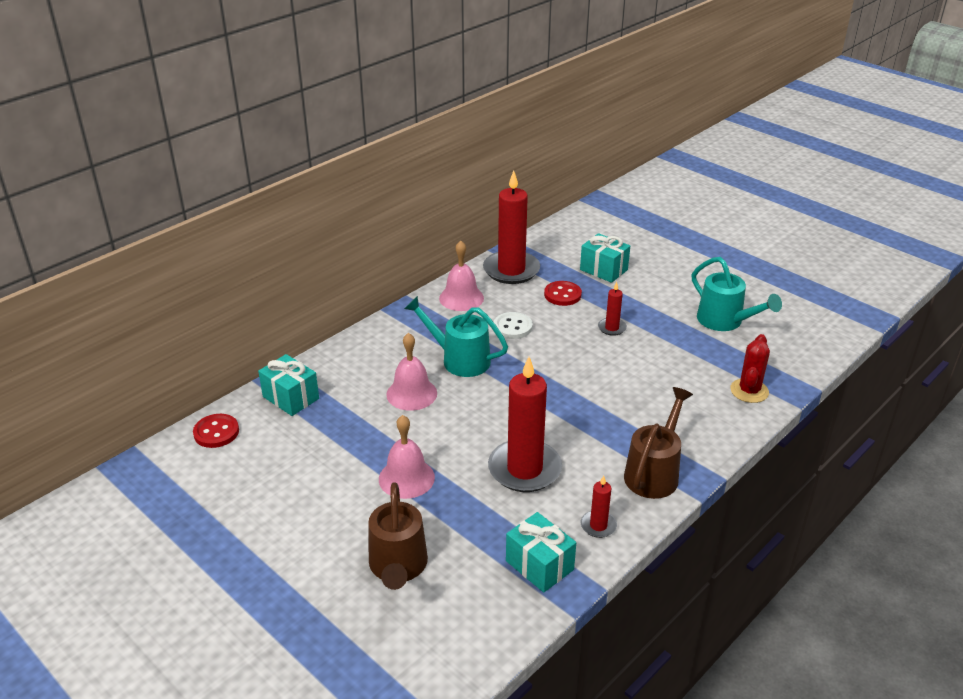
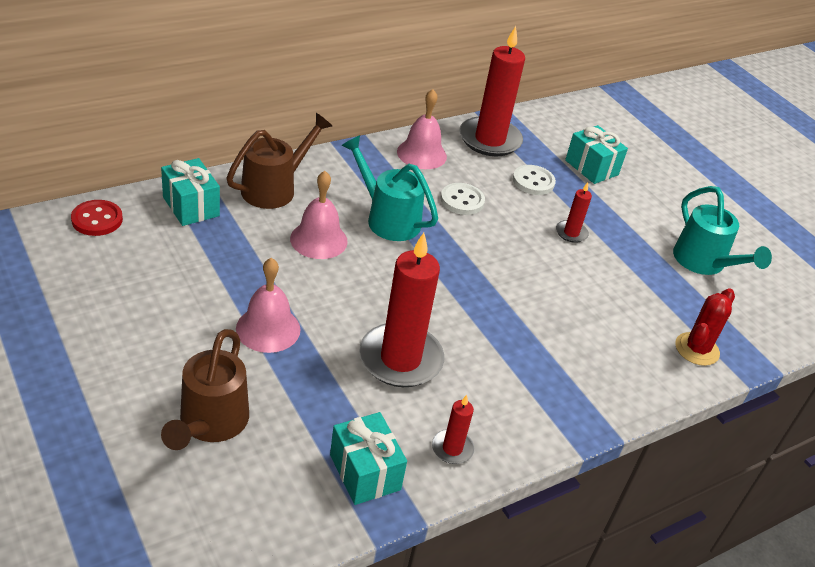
camera: 10 degrees right, 5 degrees up
(562, 295) = (533, 181): red button -> white button
(654, 472) = (544, 408): brown watering can -> brown watering can (275, 188)

